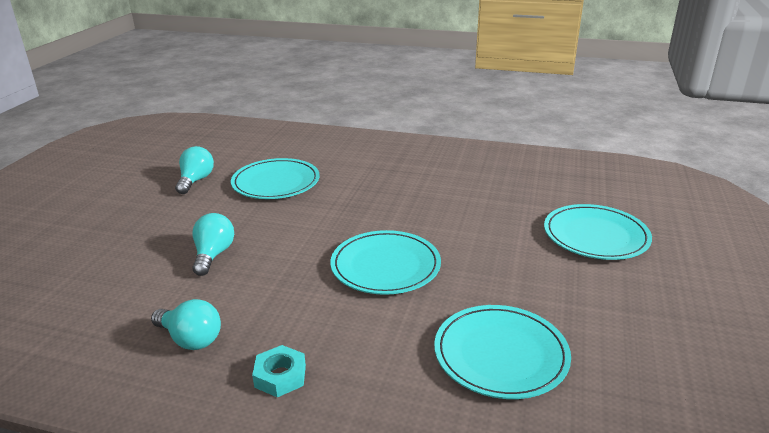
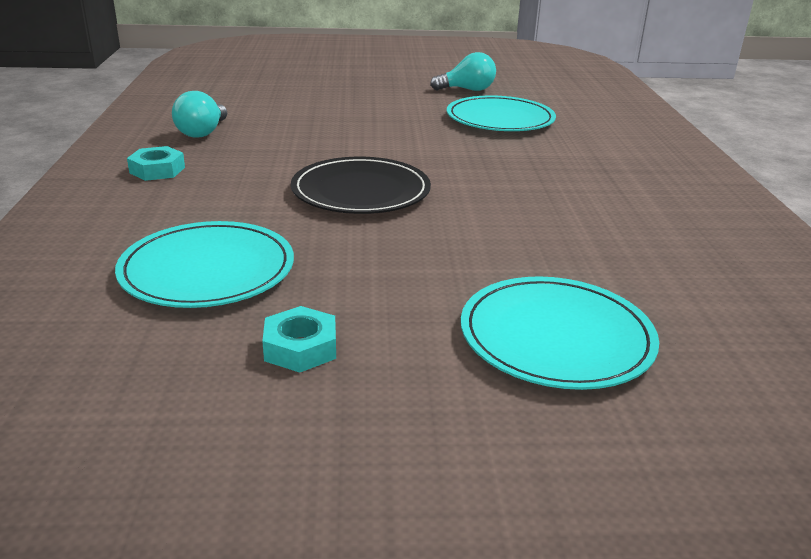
camera: 70 degrees right, 0 degrees up
(213, 255) = (335, 118): turquoise light bulb -> none
(385, 266) = (361, 191): turquoise plate -> black plate
(607, 321) = (300, 347): none -> turquoise nut

